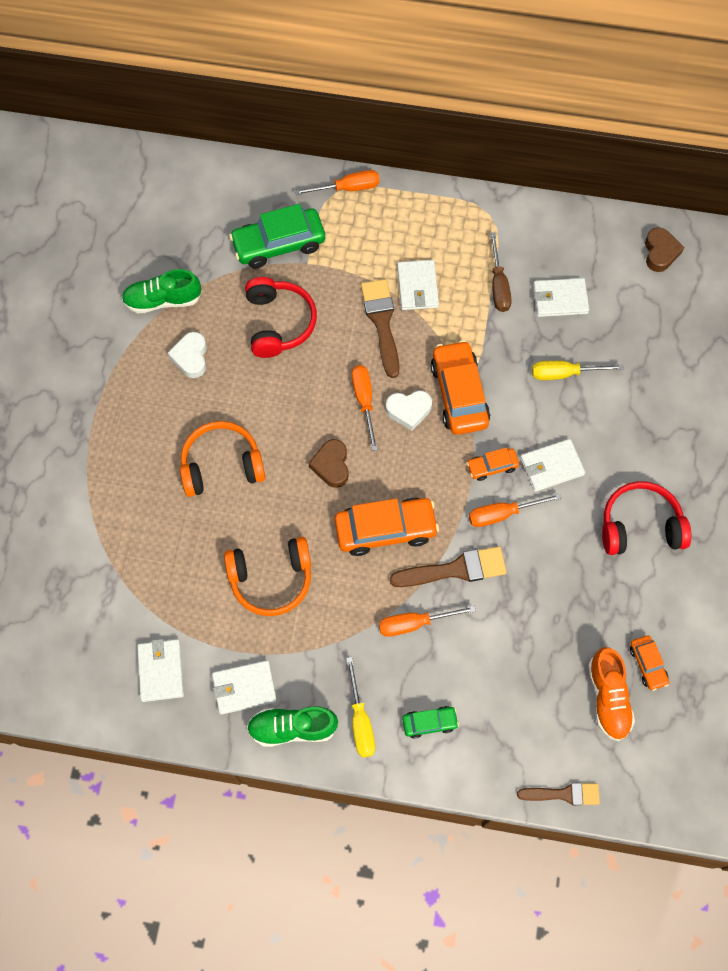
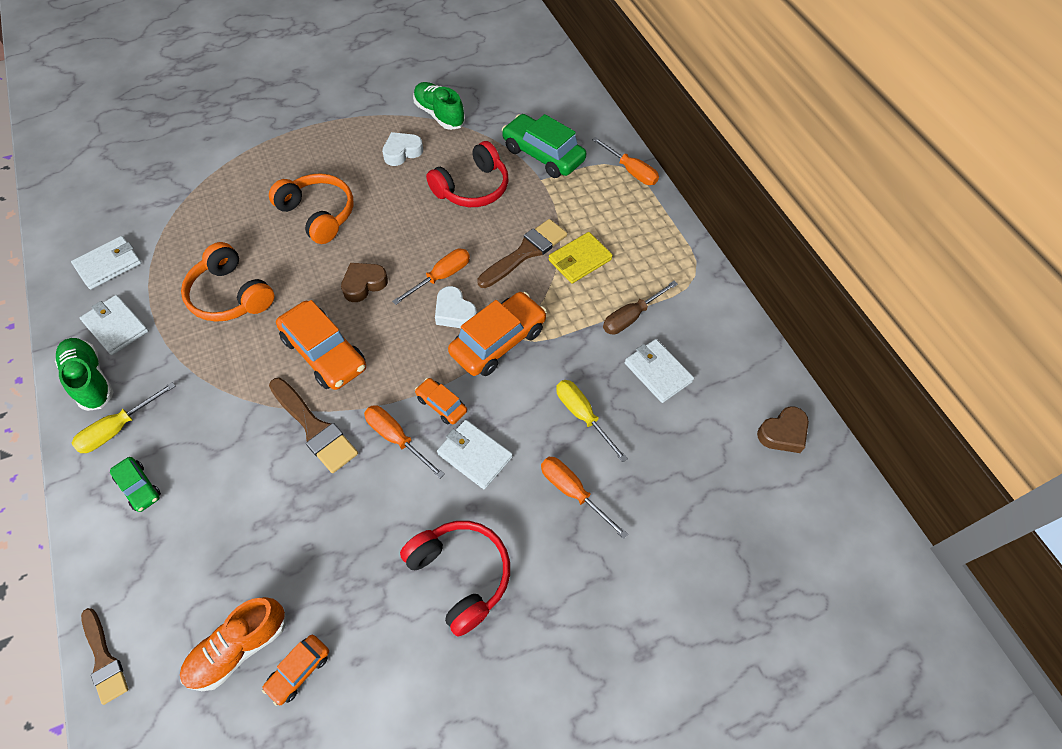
camera: 55 degrees right, 10 degrees down
(414, 623) = (240, 422): orange screwdriver -> orange screwdriver (573, 492)
(417, 287) = (579, 260): white wallet -> yellow wallet

